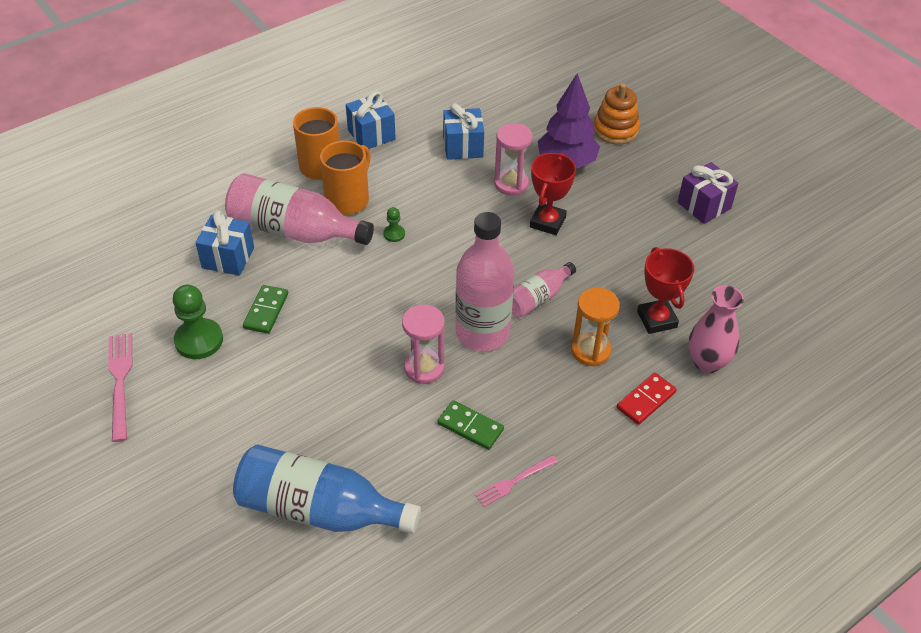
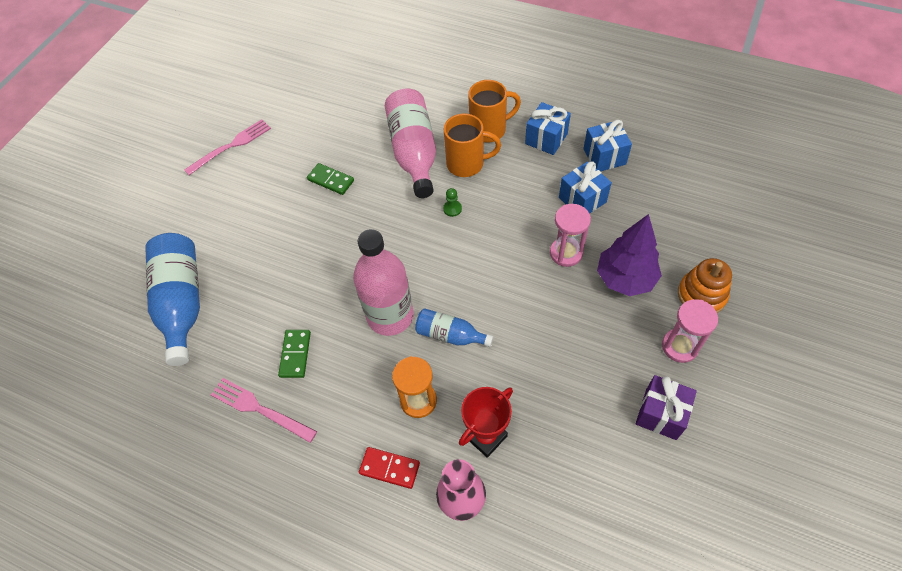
camera: 65 degrees right, 10 degrees up
(199, 340) = (285, 162): green pawn -> none
(228, 258) = (364, 134): blue gift -> blue gift (604, 156)
(266, 311) = (330, 180): green domino -> green domino turned 45 degrees clockwise
(424, 368) = (334, 297): pink hourglass -> pink hourglass (679, 346)
(513, 482) = (259, 409): pink fork -> pink fork, size x1.55
(537, 298) = (450, 335): pink bottle -> blue bottle
(547, 222) = (541, 300): red trophy -> none

